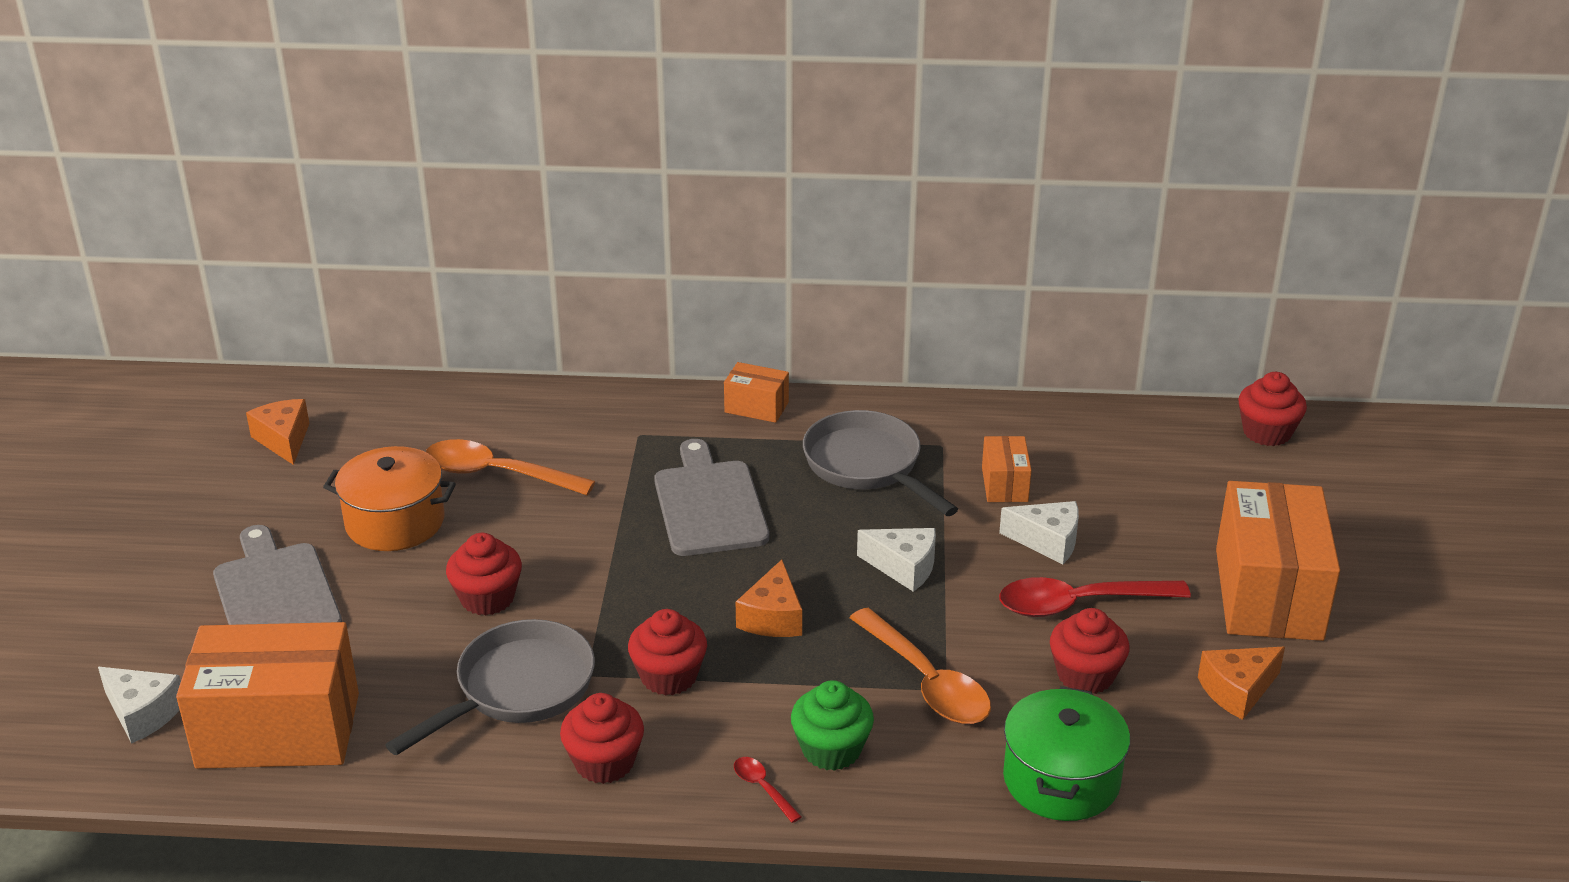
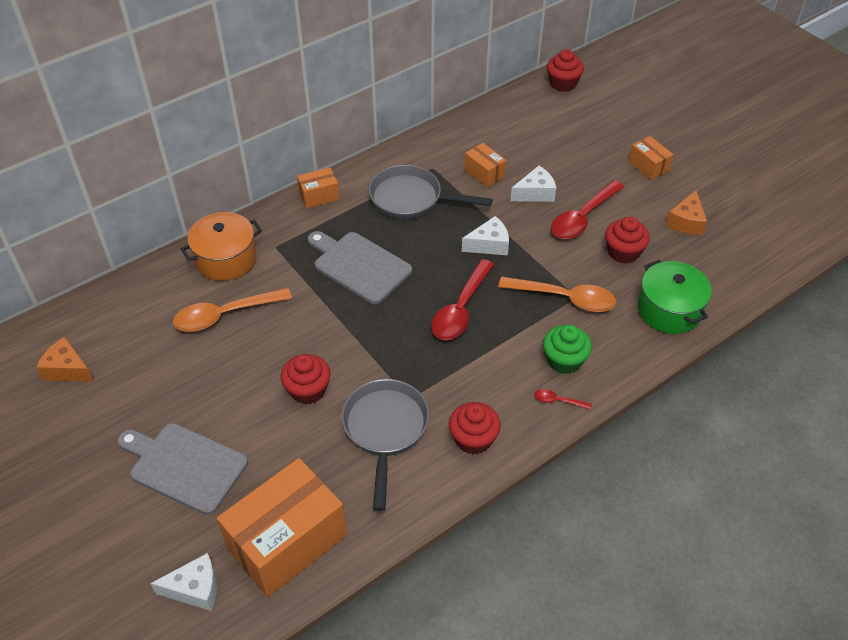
camera: 40 degrees left, 15 degrees up
(395, 522) = (201, 379): orange pot -> orange pot (226, 259)
(669, 676) = (449, 373): red cupcake -> none
(772, 617) = (461, 309): orange cheese -> red spoon
(1268, 594) = (648, 166): orange box -> orange box, size x0.47

